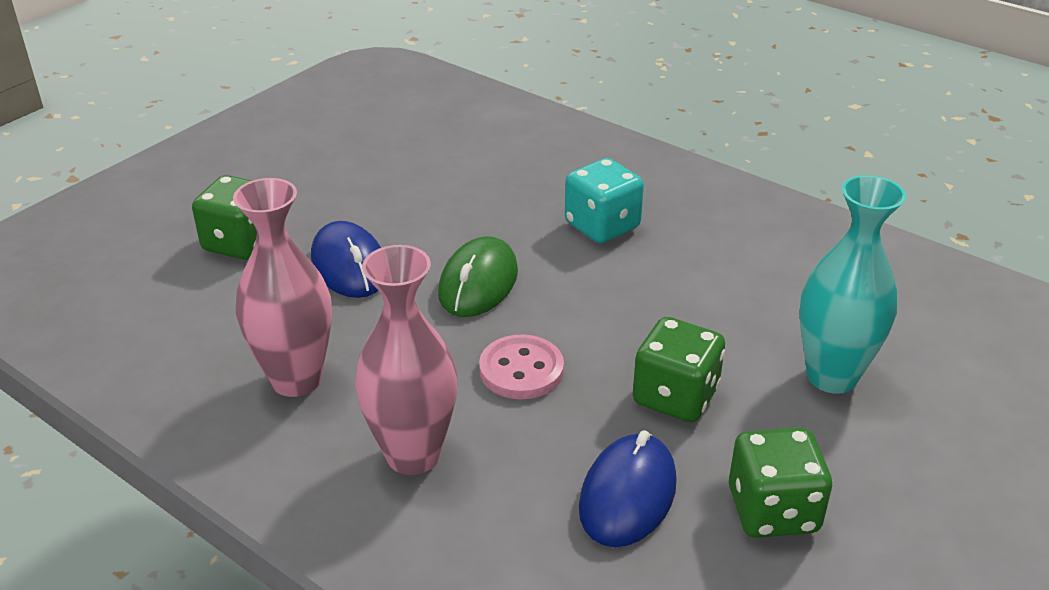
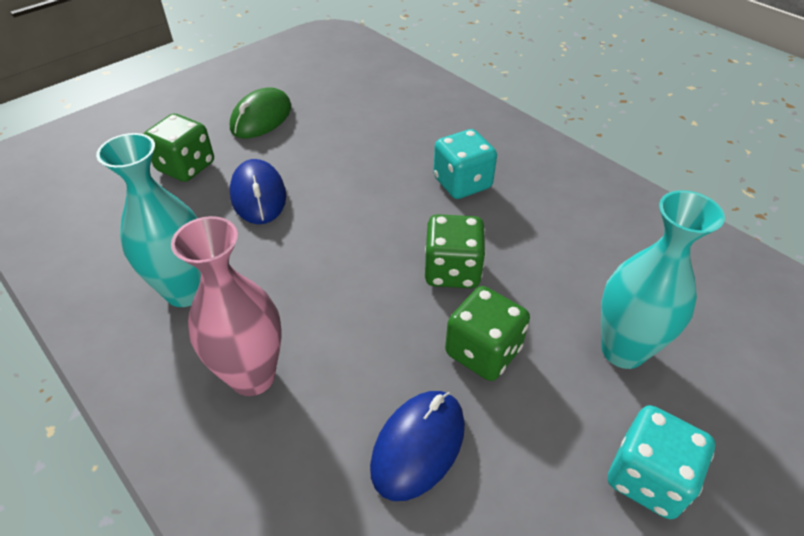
camera: 10 degrees right, 10 degrees up
(296, 379) = (186, 291): pink vase -> turquoise vase
(478, 283) = (351, 223): green mouse -> green mouse (261, 118)
(521, 370) = (363, 307): pink button -> none
(773, 510) = (542, 484): green dice -> green dice (452, 271)
(882, 489) = (647, 477): none -> turquoise dice

